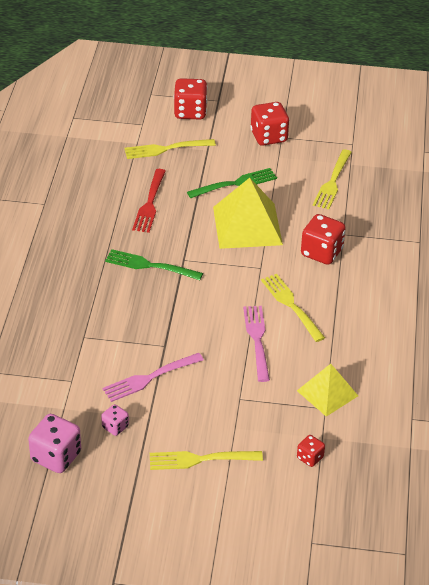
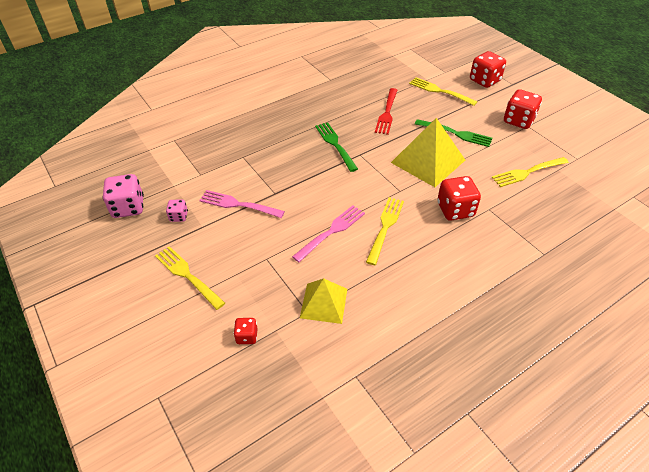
camera: 50 degrees right, 5 degrees up
(150, 203) = (387, 113): red fork -> red fork turned 45 degrees counterclockwise

